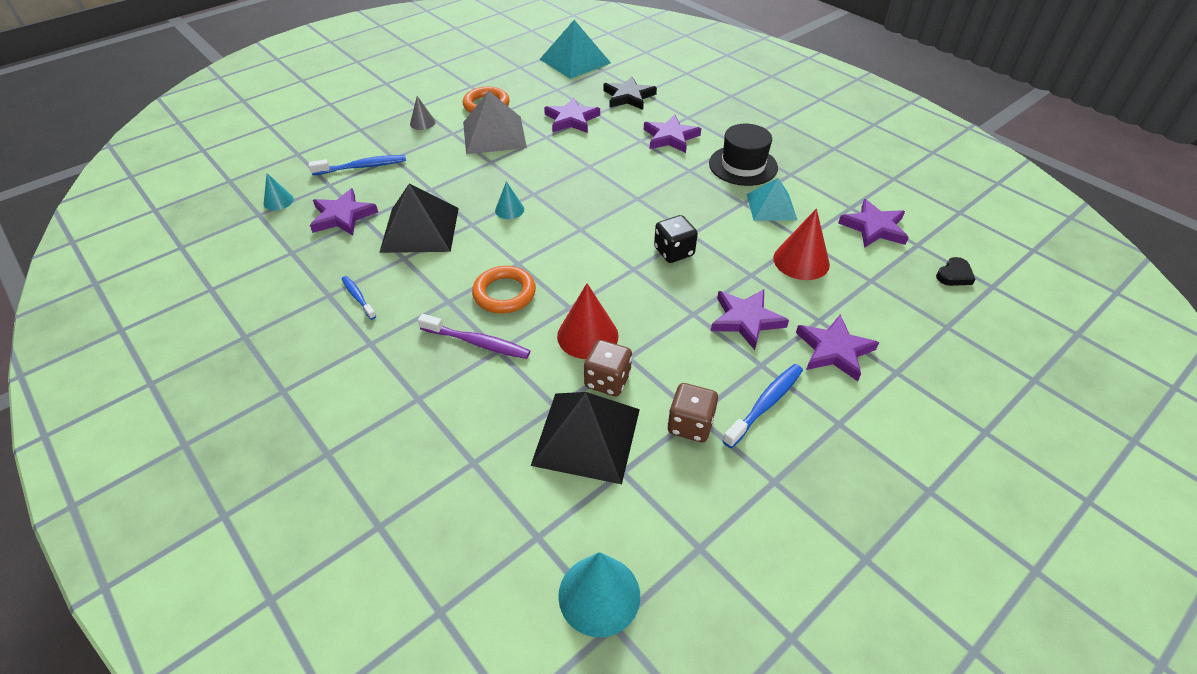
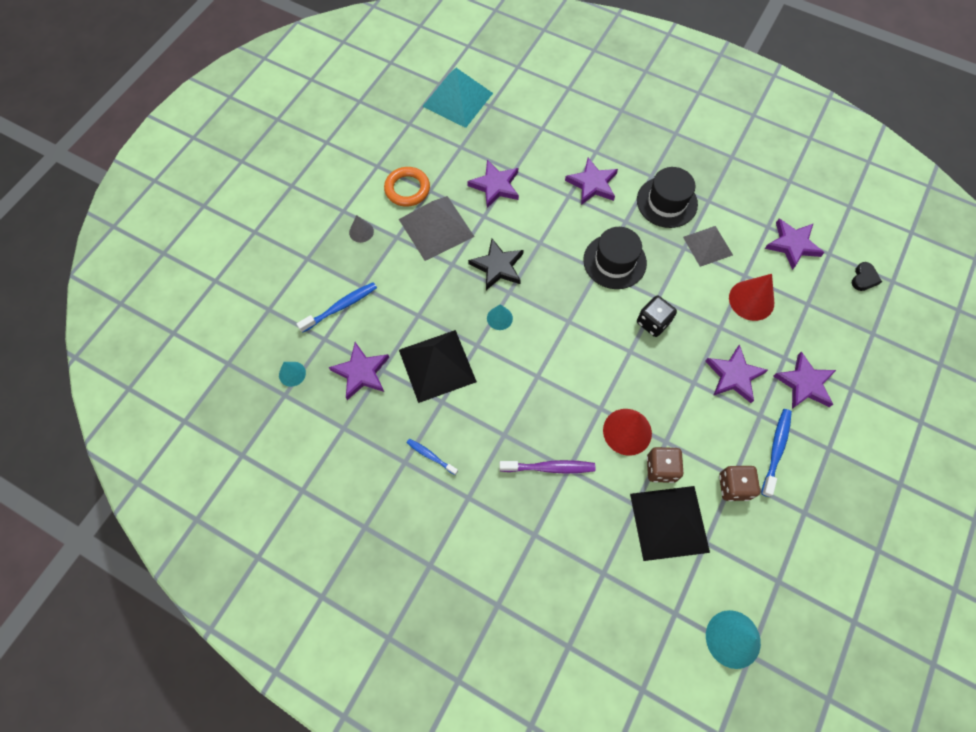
camera: 20 degrees left, 20 degrees up
(504, 293) = (544, 411): orange ring -> none
(628, 97) = (532, 138): black star -> black star (498, 266)
(659, 196) = (614, 261): none -> black hat
(771, 207) = (707, 246): turquoise pyramid -> grey pyramid

